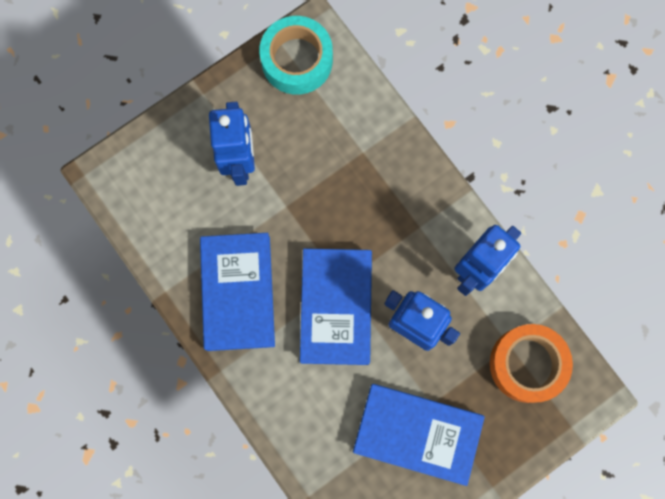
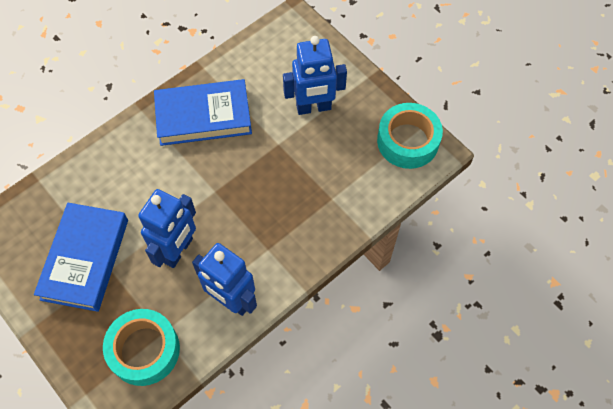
camera: 85 degrees right, 15 degrees down
(336, 307) = (193, 188): blue book -> none
(527, 364) = (144, 350): orange tape -> turquoise tape

